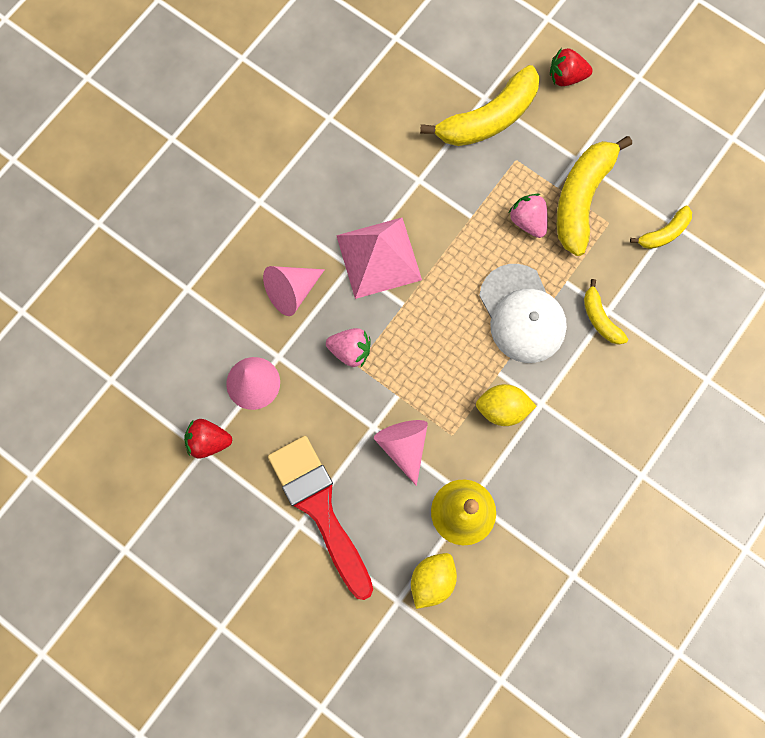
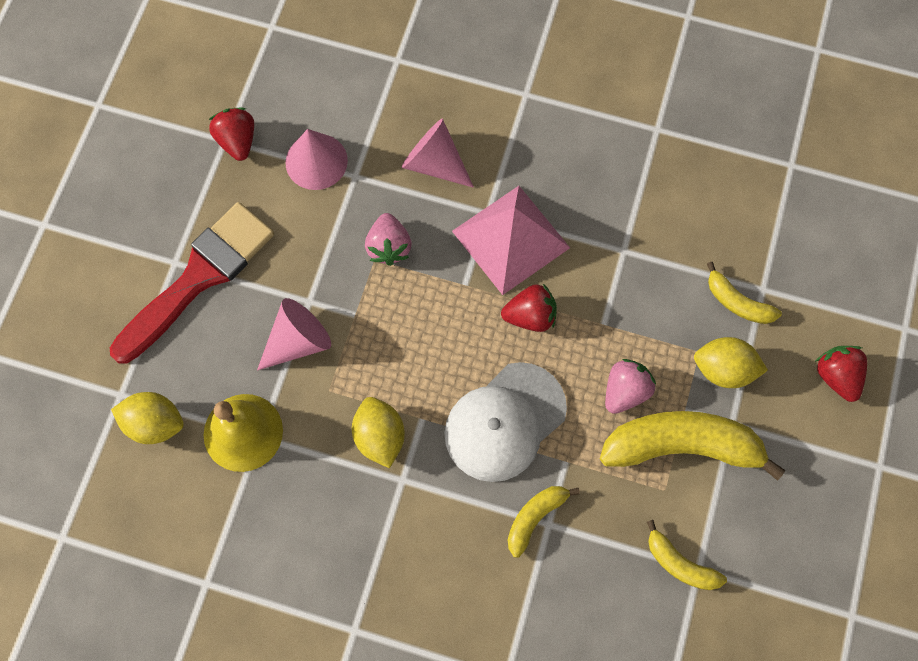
camera: 70 degrees right, 5 degrees down
(446, 266) = (530, 316): none -> red strawberry
(488, 118) = (737, 302): yellow banana -> yellow banana, size x0.51
(535, 148) = (723, 369): none -> yellow lemon

